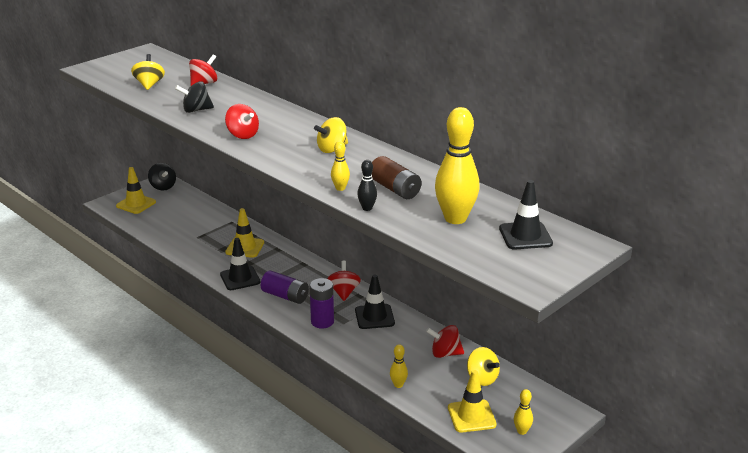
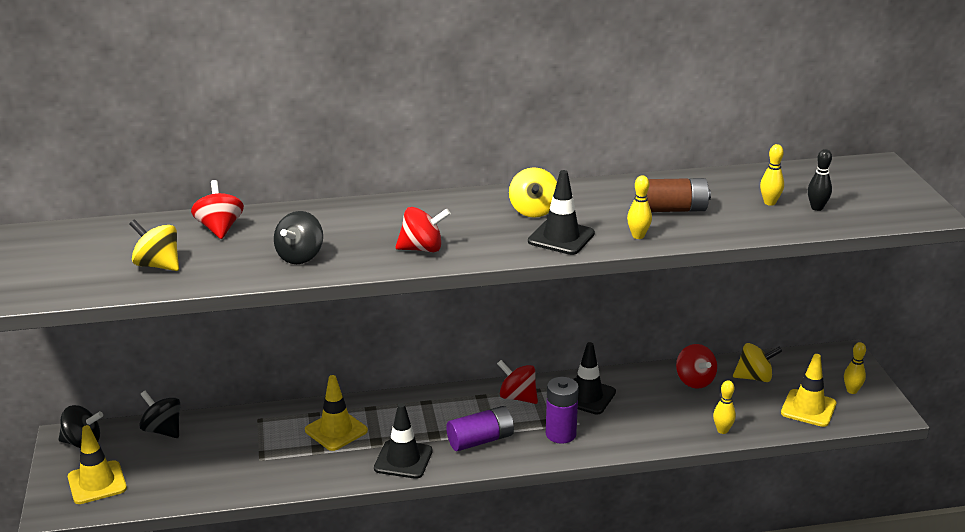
camera: 55 degrees left, 0 degrees up
(193, 201) = (163, 430): none -> black spinning top
(367, 208) = (701, 237): black bowling pin -> black bowling pin (817, 208)
(445, 353) = (694, 381): red spinning top -> red spinning top turned 60 degrees counterclockwise
(455, 218) = (769, 202): yellow bowling pin -> yellow bowling pin, size x0.46
(525, 236) = (836, 185): black traffic cone -> black traffic cone (561, 237)

